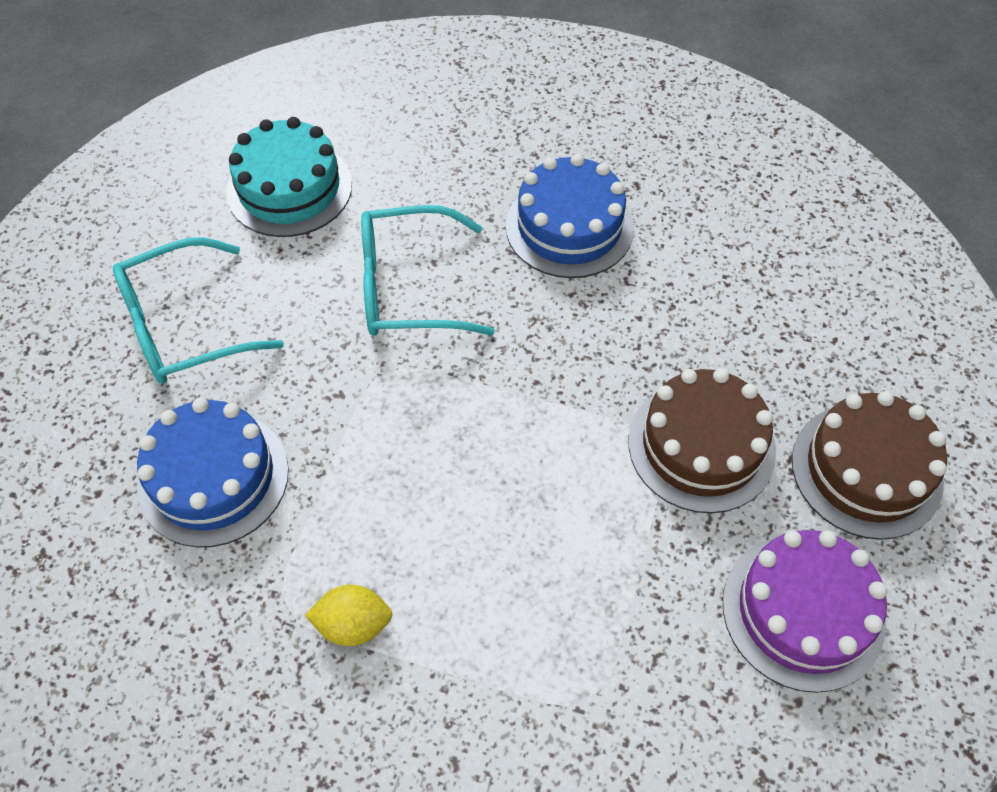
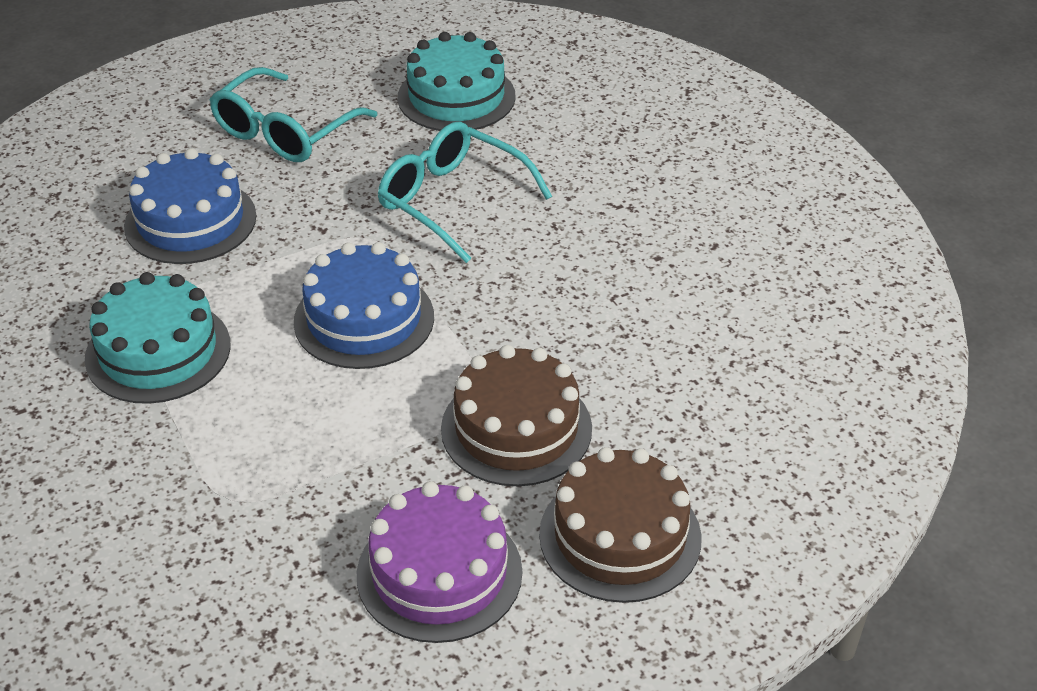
camera: 45 degrees right, 15 degrees down
(183, 326) = (284, 132): turquoise glasses -> turquoise glasses turned 75 degrees counterclockwise
(353, 624) = (158, 351): yellow lemon -> turquoise cake
(569, 227) = (620, 238): blue cake -> blue cake (364, 319)

